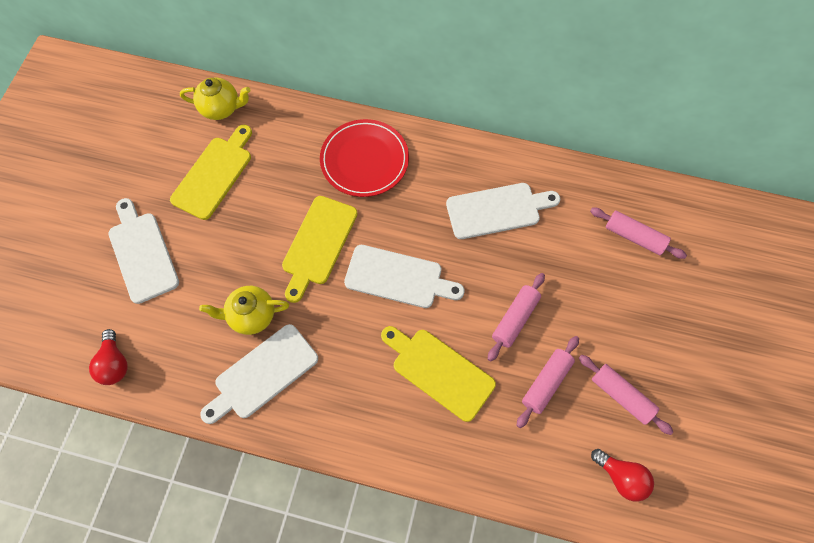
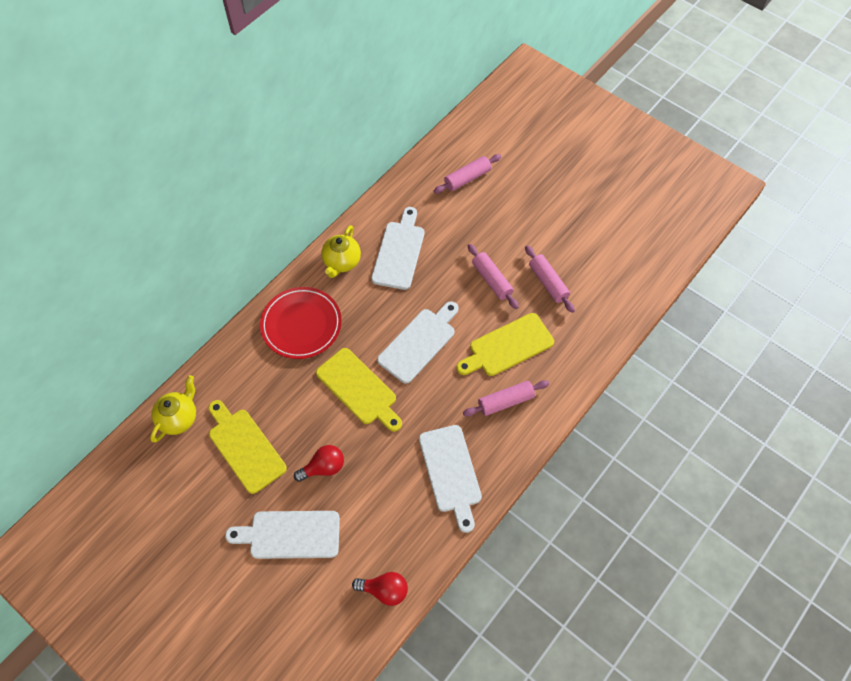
camera: 65 degrees left, 5 degrees down
(251, 316) = (396, 463): yellow teapot -> yellow teapot (342, 262)
(621, 396) = (577, 242): pink rolling pin -> pink rolling pin (505, 401)
(621, 477) = (631, 269): red light bulb -> red light bulb (323, 467)

